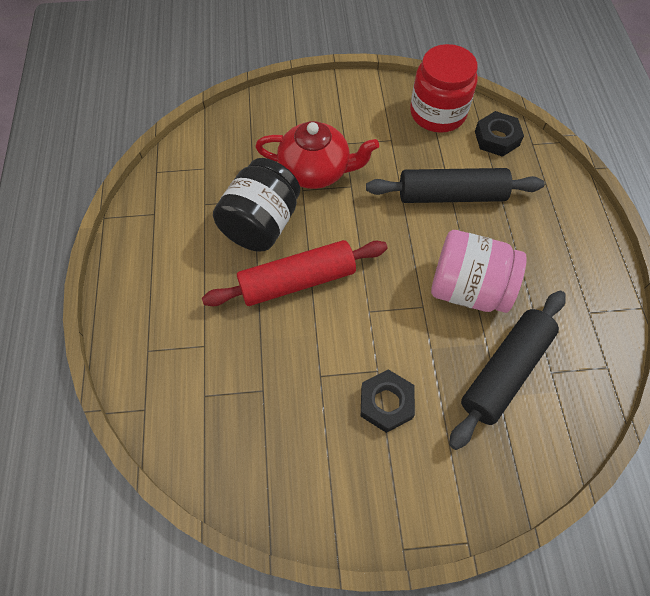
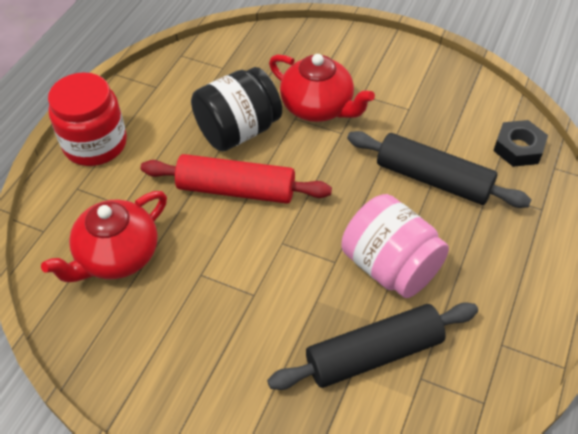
camera: 30 degrees right, 10 degrees down
(233, 398) = (117, 256): none -> red teapot
(386, 403) = (242, 325): black nut -> none
(437, 113) = (472, 103): red jar -> red jar (95, 144)

